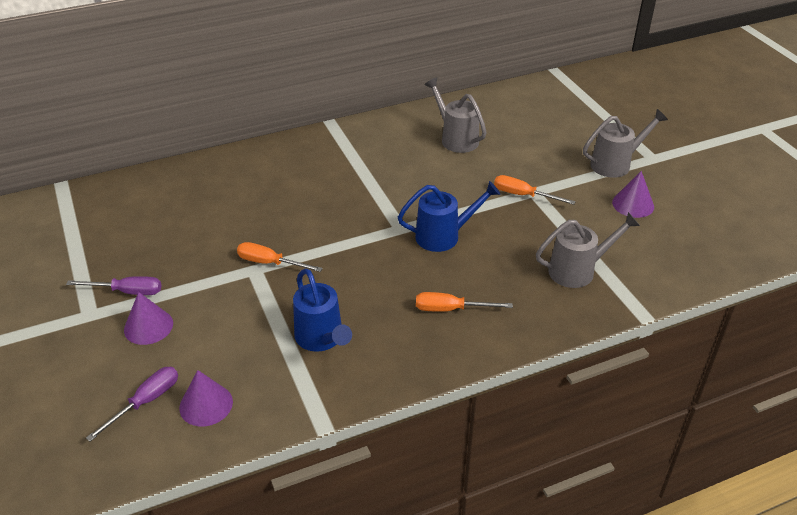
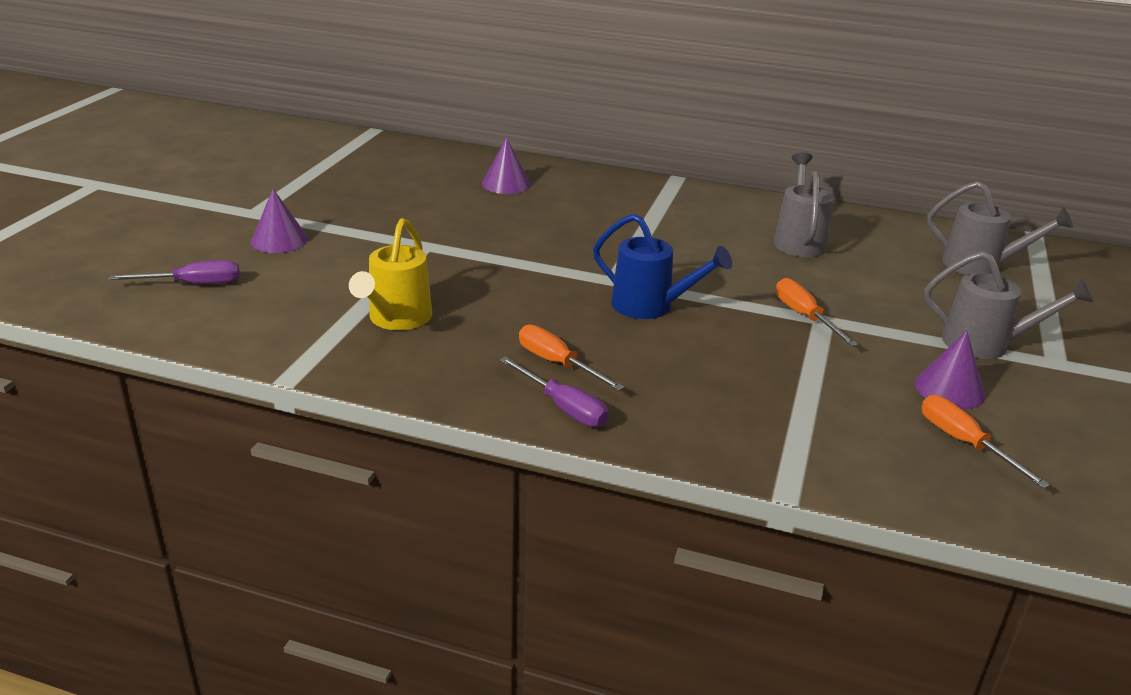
camera: 40 degrees right, 10 degrees down
(127, 292) = (303, 212): purple screwdriver -> purple screwdriver (563, 407)
(206, 404) = (229, 310): purple cone -> purple cone (506, 184)
(270, 263) = (446, 247): orange screwdriver -> orange screwdriver (964, 443)
(322, 339) = (396, 320): blue watering can -> yellow watering can
(578, 270) = (766, 409): grey watering can -> grey watering can (981, 266)

